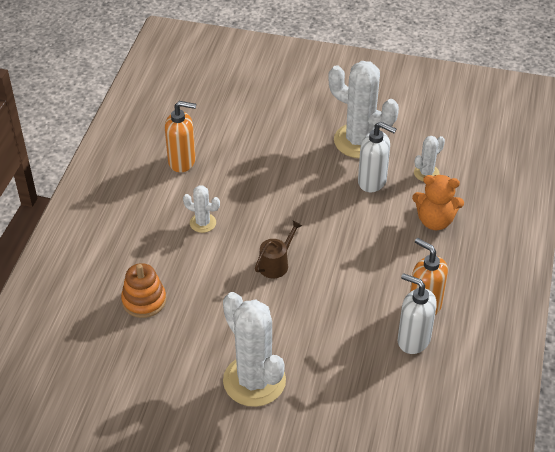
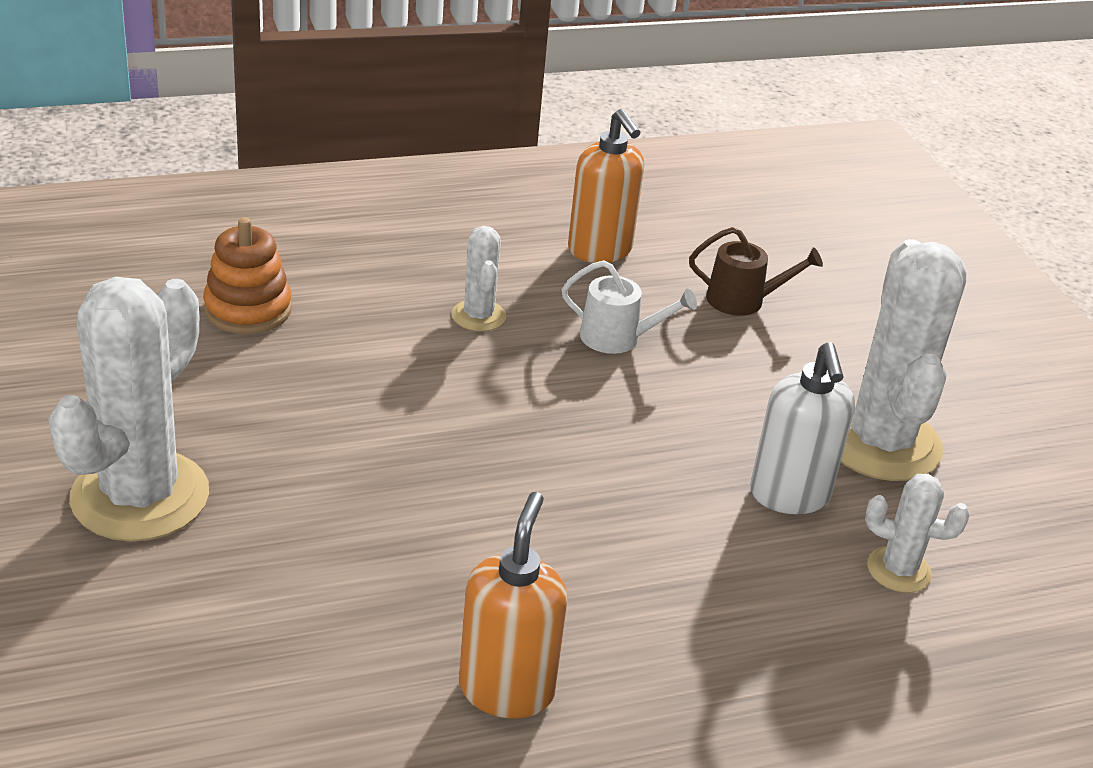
camera: 55 degrees right, 10 degrees down
(247, 185) = (617, 338): none -> white watering can
(276, 264) = (453, 433): brown watering can -> brown watering can (742, 300)
(413, 340) = (397, 701): white soap dispenser -> none
(435, 221) = (773, 628): orange teddy bear -> none

